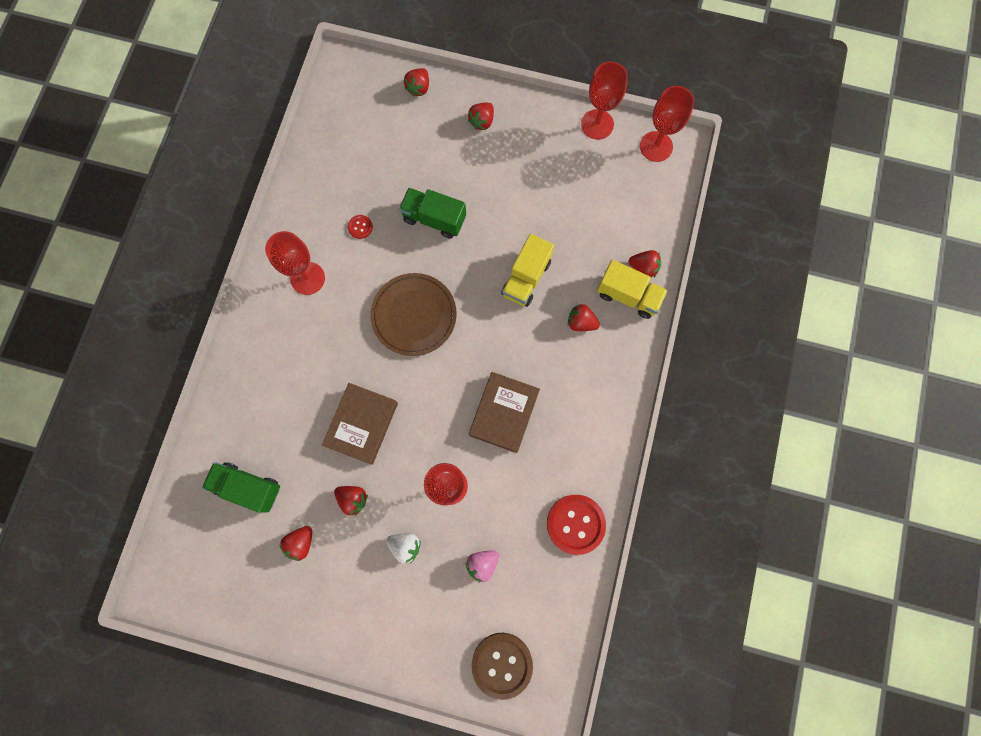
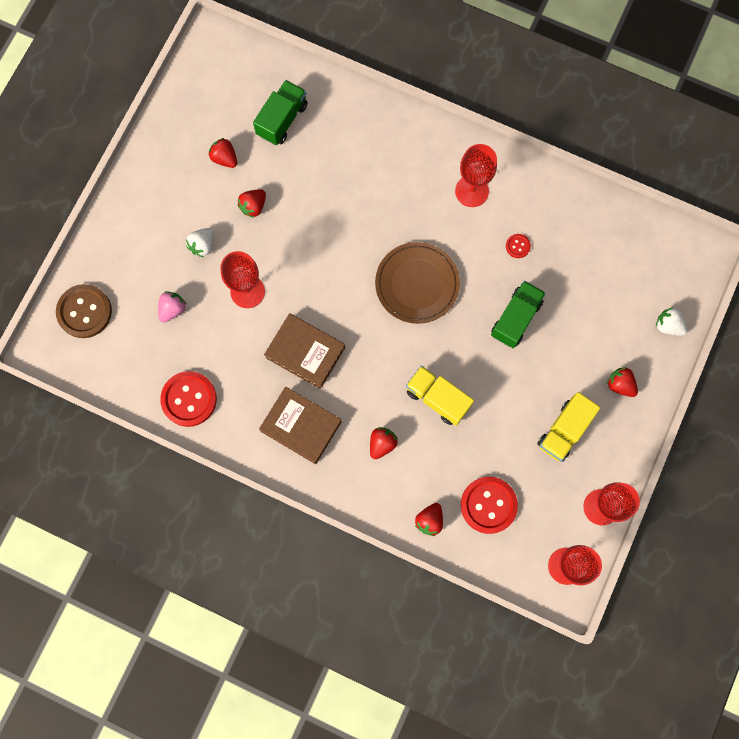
camera: 100 degrees right, 0 degrees up
(362, 424) = (319, 222): brown book -> brown book (301, 426)
(419, 88) = (668, 325): red strawberry -> white strawberry
(482, 563) = (172, 309): pink strawberry -> pink strawberry turned 60 degrees clockwise
(617, 218) = (488, 505): none -> red button
(628, 296) = (402, 497): yellow truck -> yellow truck (564, 430)

